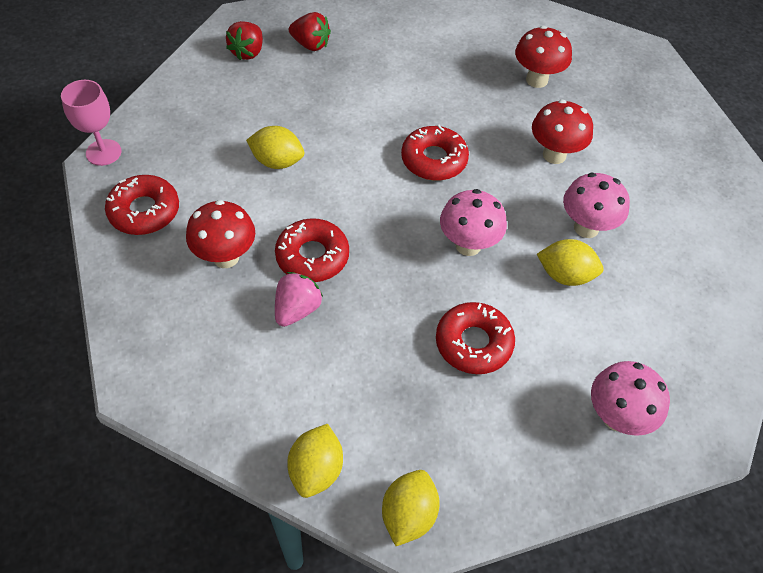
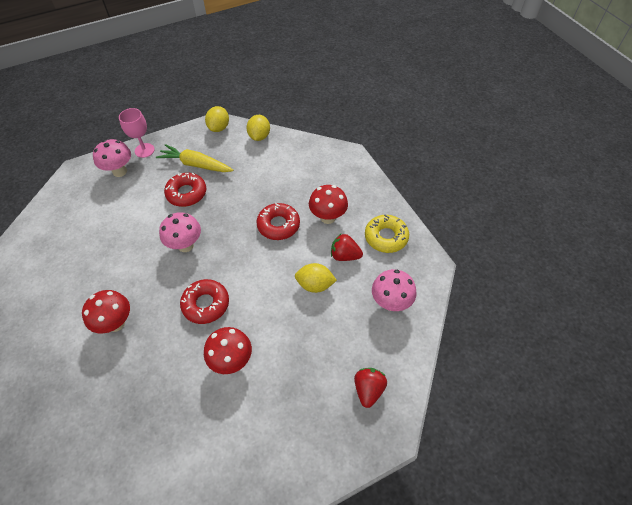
camera: 175 degrees right, 0 degrees up
(103, 152) = (432, 273): pink goblet -> pink goblet (144, 150)
(144, 211) = (386, 237): red donut -> yellow donut
(297, 309) = (281, 196): pink strawberry -> none
(310, 44) = (316, 410): red strawberry -> red strawberry (345, 255)
(459, 410) = (196, 164): none -> yellow carrot
(536, 80) = (114, 402): red mushroom -> red mushroom (232, 361)
(565, 275) = (129, 236): yellow lemon -> none
(586, 228) = (107, 268): pink mushroom -> pink mushroom (390, 303)

